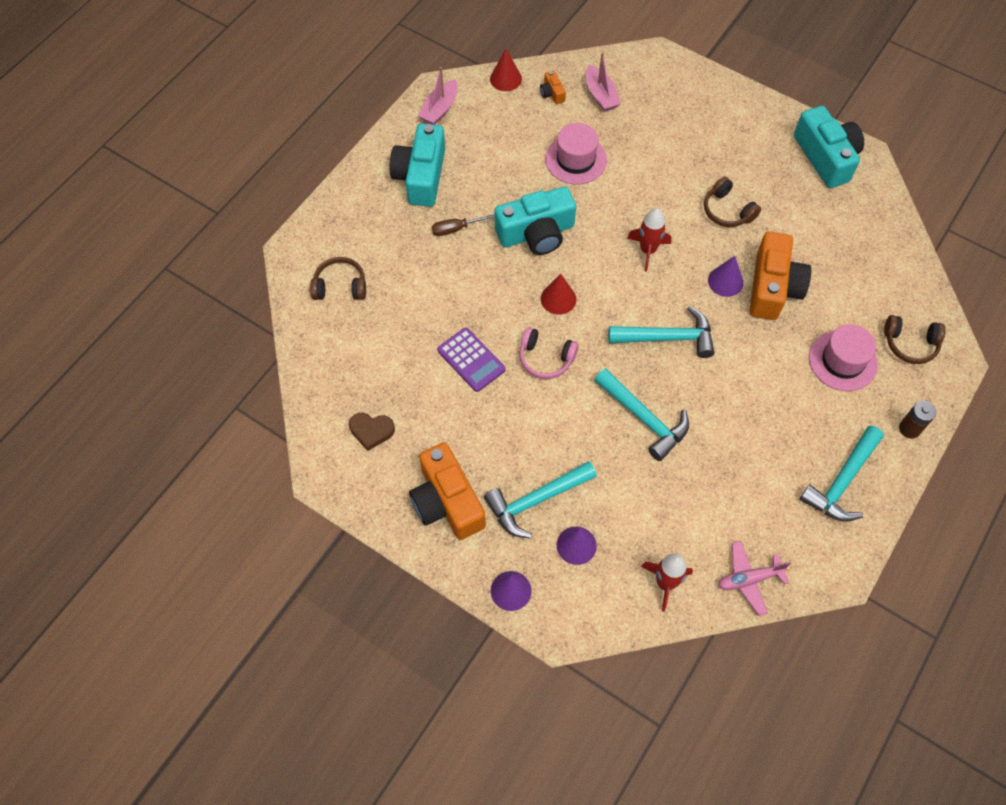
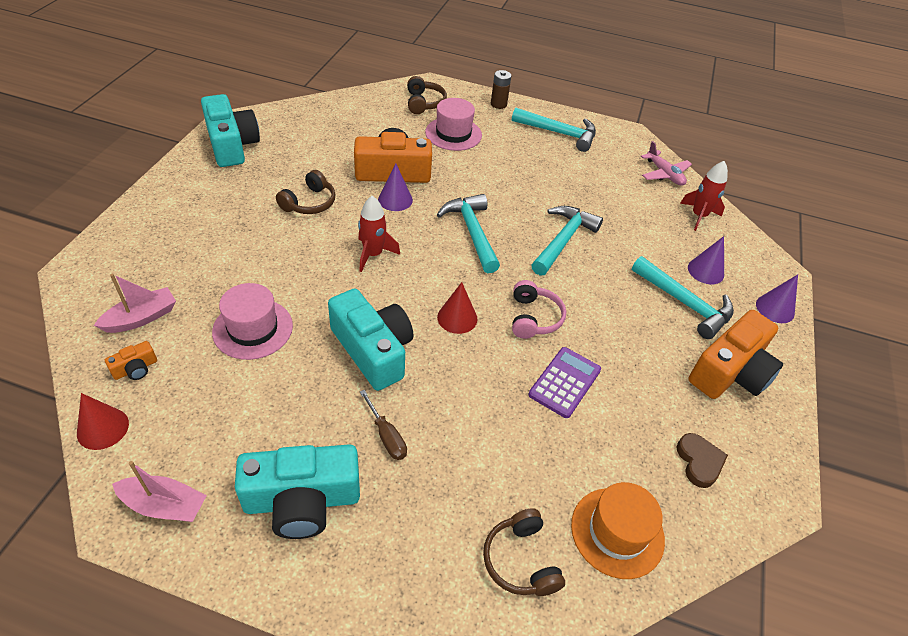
camera: 110 degrees left, 15 degrees down
(338, 350) = (617, 532): none -> orange hat
(826, 157) = (232, 145): turquoise camera -> turquoise camera turned 105 degrees clockwise

